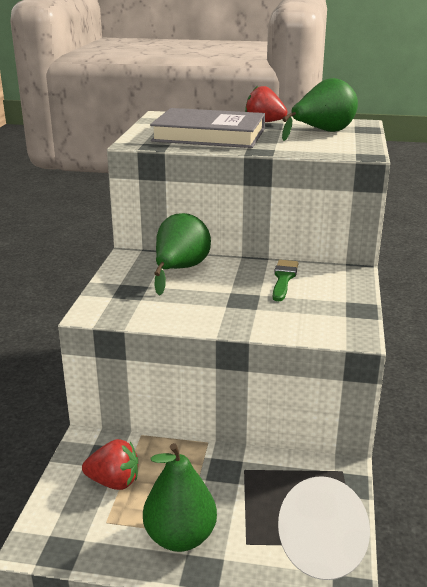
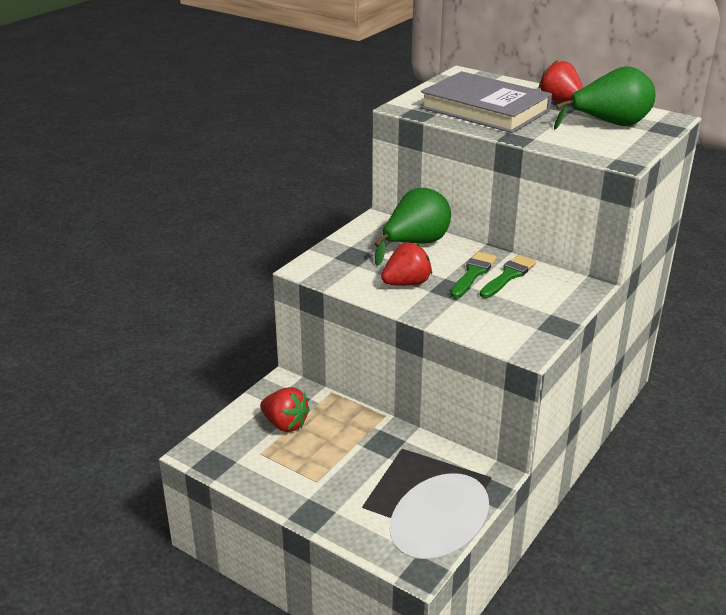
camera: 25 degrees right, 5 degrees up
(180, 537) = (311, 484): green pear -> none
(200, 304) = (406, 283): none -> red strawberry
(252, 283) = (473, 274): none -> green brush

